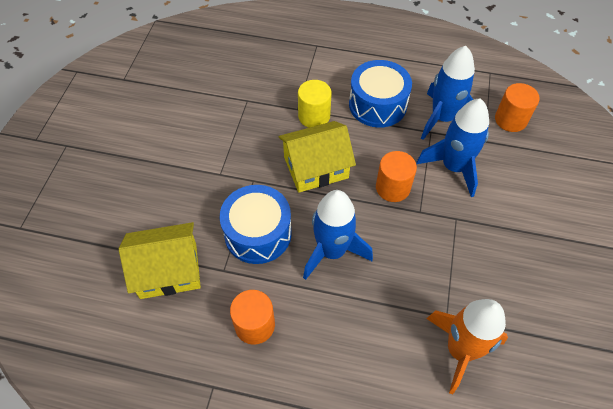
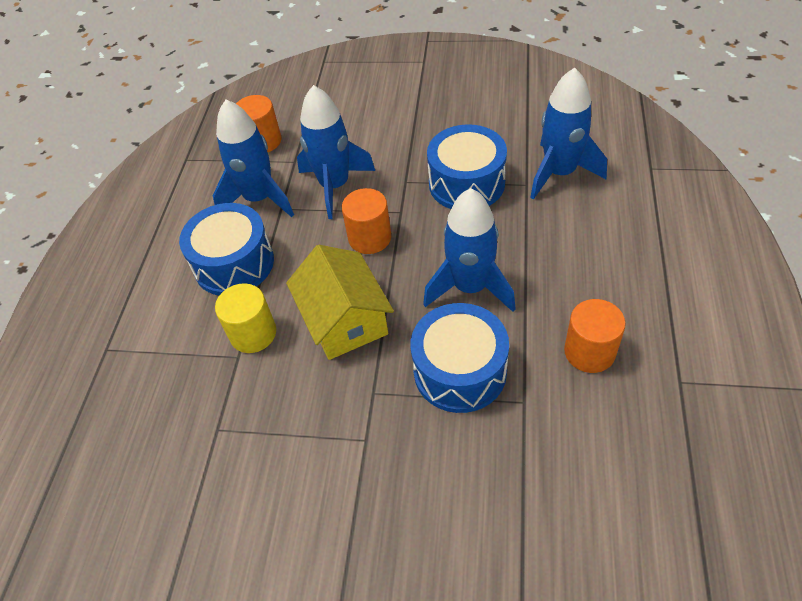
camera: 90 degrees left, 5 degrees down
(168, 270) = (541, 473): yellow house -> none
(450, 266) = (466, 183): none -> blue drum
(460, 350) = (559, 173): orange rocket -> blue rocket

